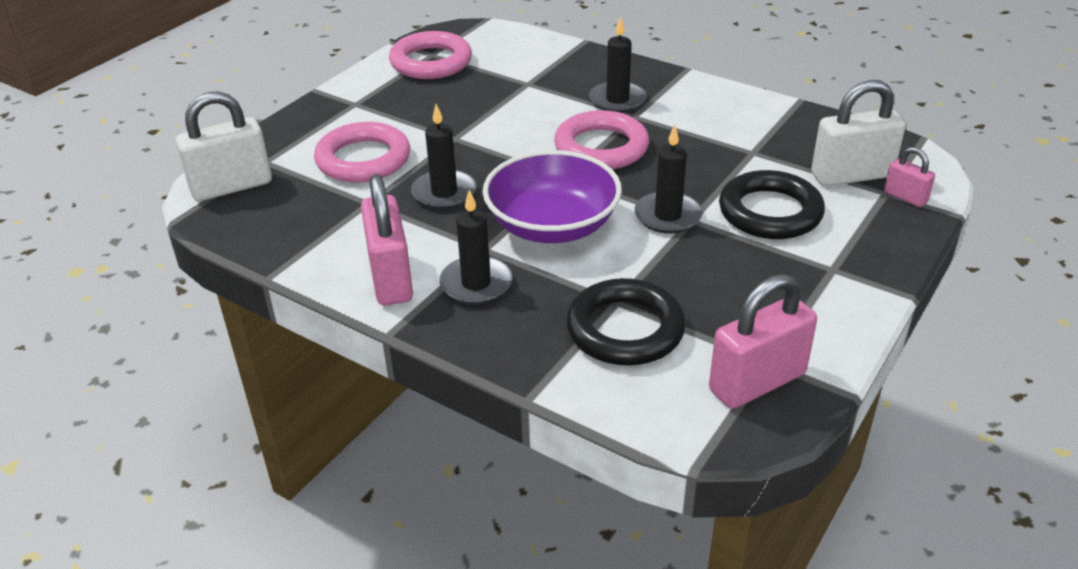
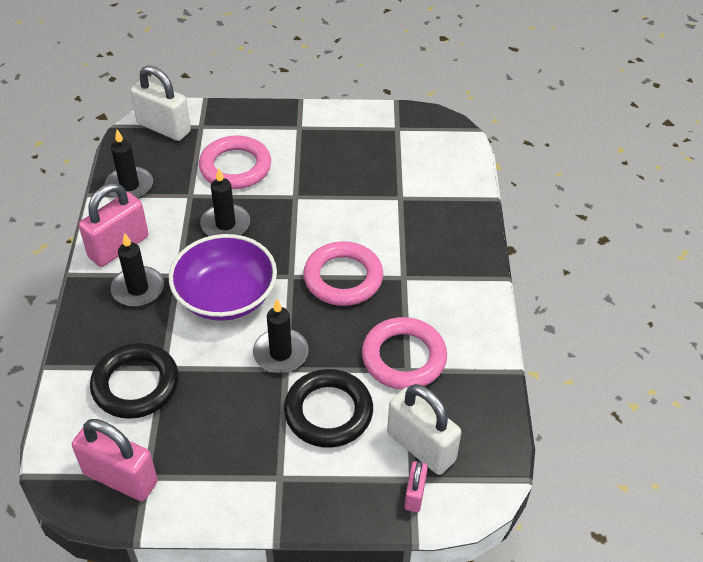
camera: 55 degrees right, 10 degrees up
(431, 62) = (385, 133): pink ring -> pink ring (404, 357)
(617, 100) = (418, 257): black candle -> black candle (129, 186)

